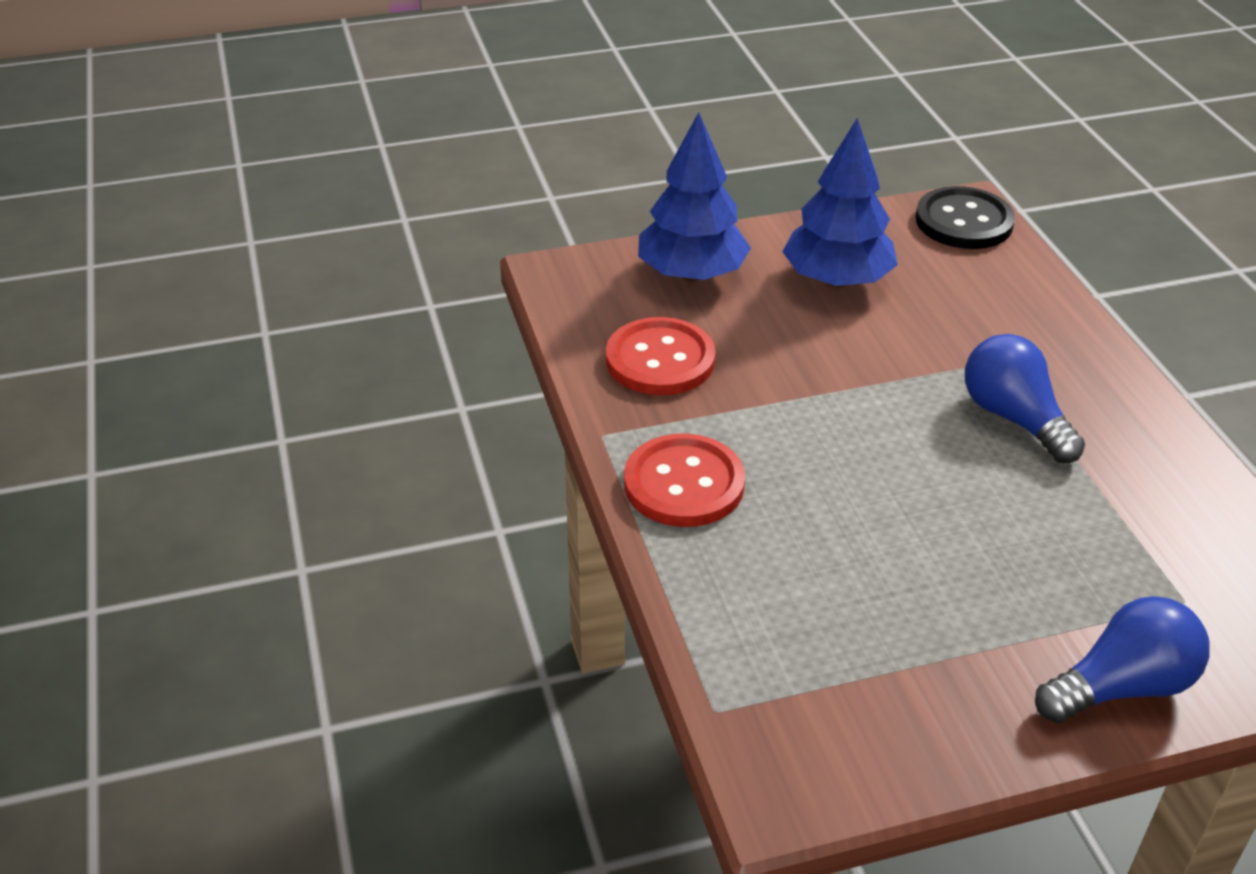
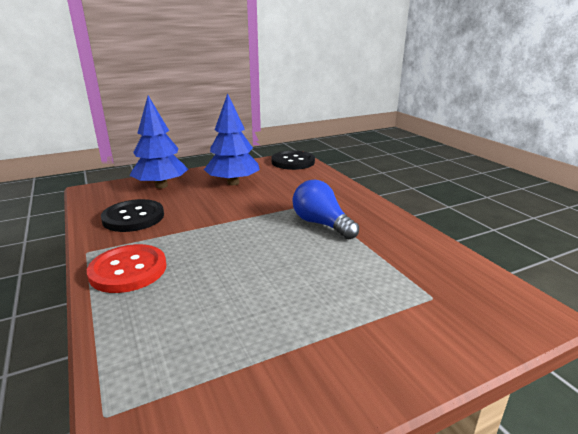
camera: 10 degrees left, 15 degrees down
(660, 360) = (133, 217): red button -> black button
(1121, 686) = (408, 353): blue light bulb -> none

